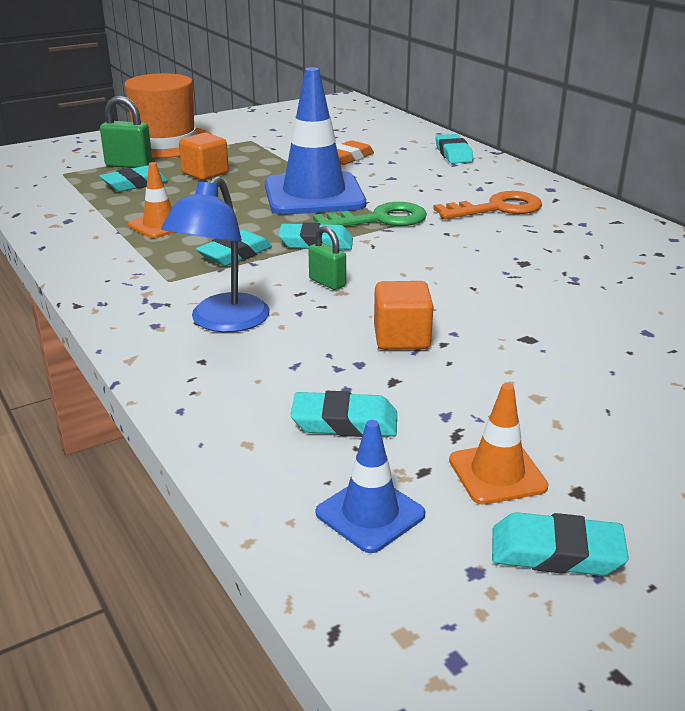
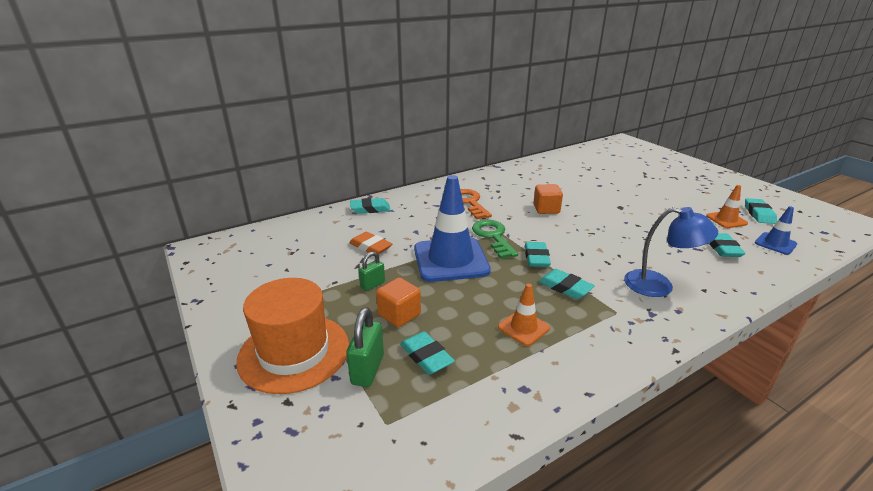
camera: 90 degrees left, 0 degrees up
(327, 282) = (590, 253): green padlock -> green padlock (372, 285)
(401, 338) = (640, 234): orange cube -> orange cube (546, 209)

